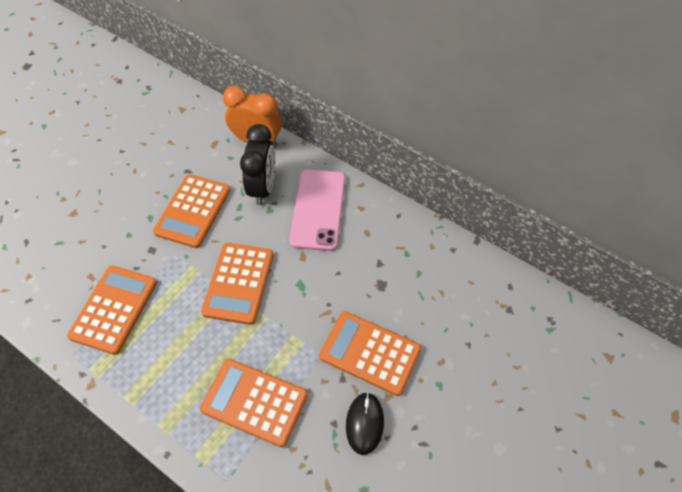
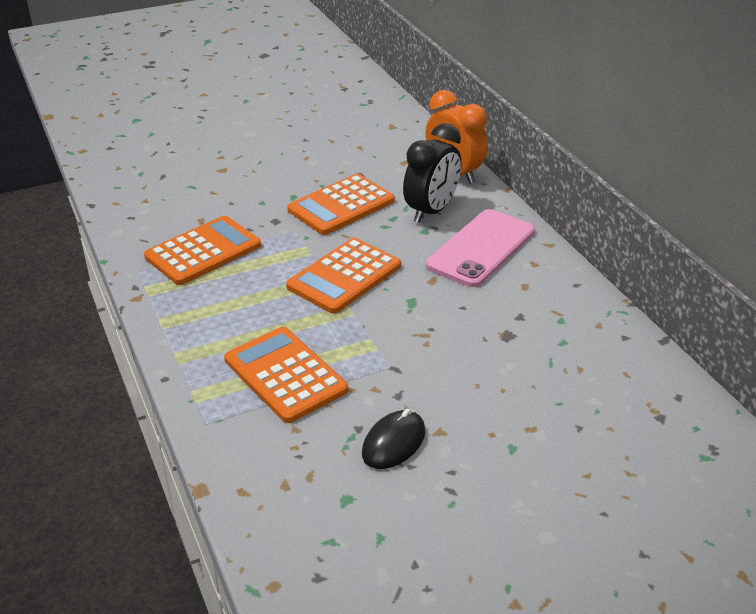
camera: 30 degrees right, 20 degrees down
(370, 353) = (447, 386): orange calculator -> none

